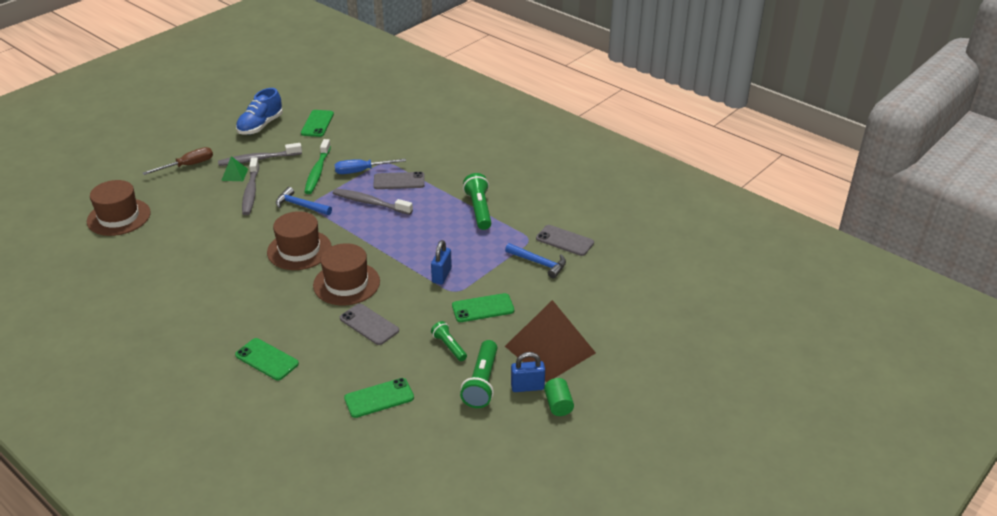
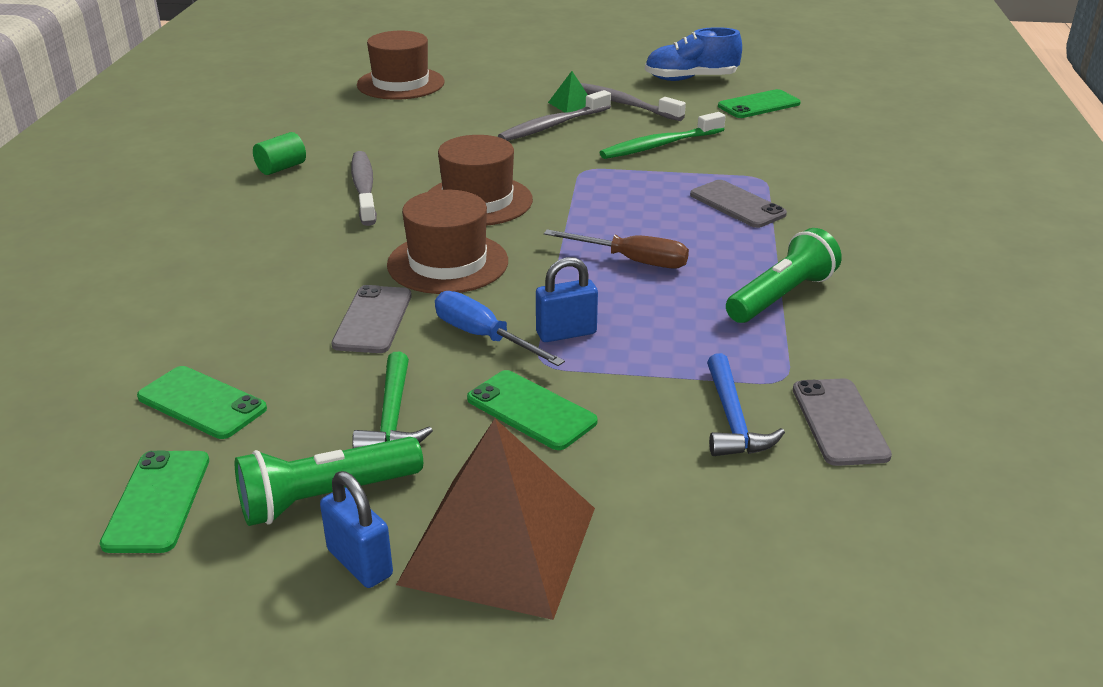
camera: 55 degrees right, 5 degrees down
(188, 165) = (547, 76): brown screwdriver -> brown screwdriver (632, 261)
(267, 359) = (218, 274): green phone -> green phone (157, 501)
(300, 205) = (572, 164): blue hammer -> none
(361, 171) = (712, 171): blue screwdriver -> blue screwdriver (483, 337)
(370, 203) = (653, 205): grey toothbrush -> grey toothbrush (364, 188)
(449, 346) = (392, 418): green flashlight -> green hammer
(558, 405) = (338, 634): green cylinder -> green cylinder (281, 168)

